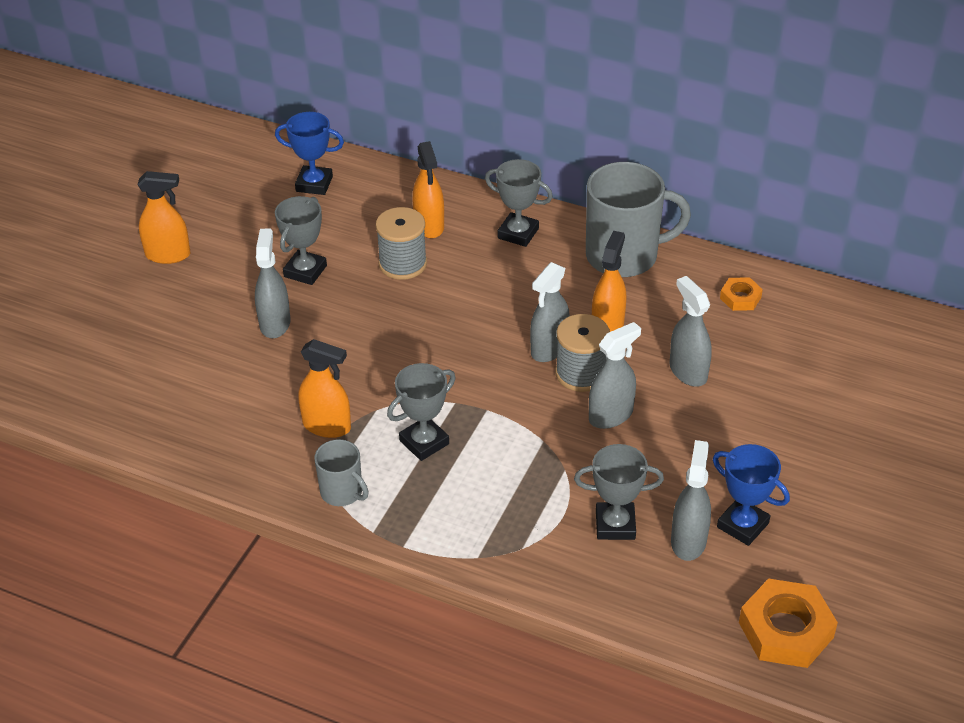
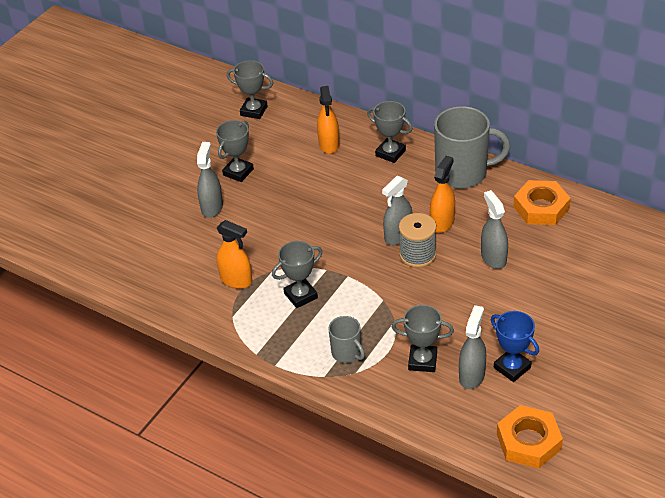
camera: 10 degrees right, 0 degrees up
(168, 255) = (147, 156): orange spray bottle -> none
(314, 184) = (254, 111): blue trophy -> grey trophy
(342, 492) = (239, 326): grey mug -> grey mug (347, 353)
(402, 264) = (306, 170): grey spool -> none
(611, 415) = (433, 285): grey spray bottle -> none
(740, 298) = (541, 208): orange nut -> orange nut, size x1.86

